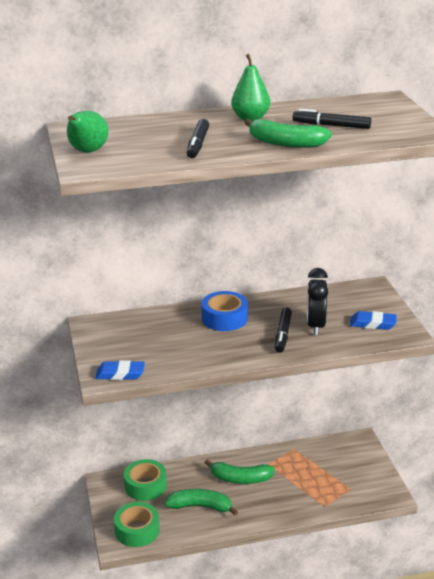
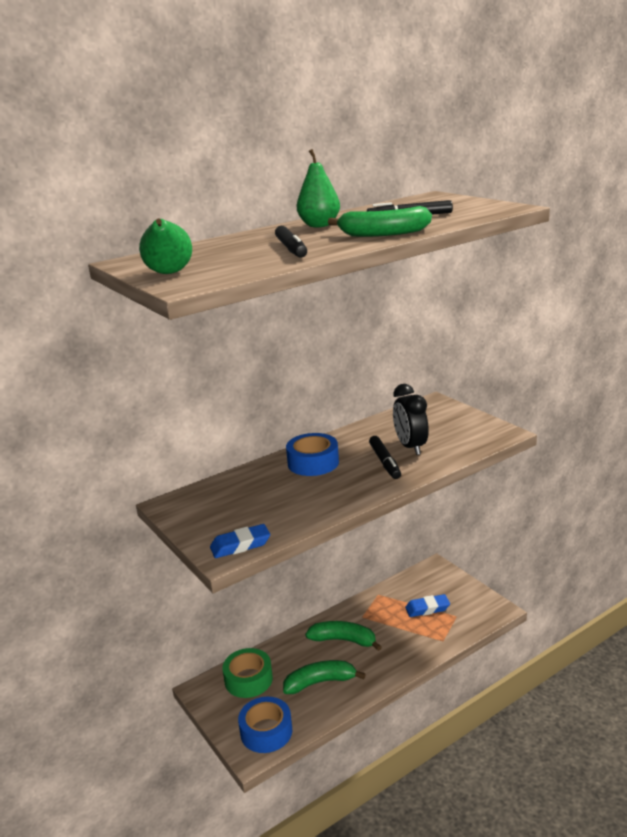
camera: 20 degrees left, 5 degrees down
(137, 530) = (266, 731): green tape -> blue tape
(240, 479) = (343, 640): green banana -> green banana turned 150 degrees counterclockwise
(373, 324) = (463, 432): blue eraser -> blue eraser (427, 609)

